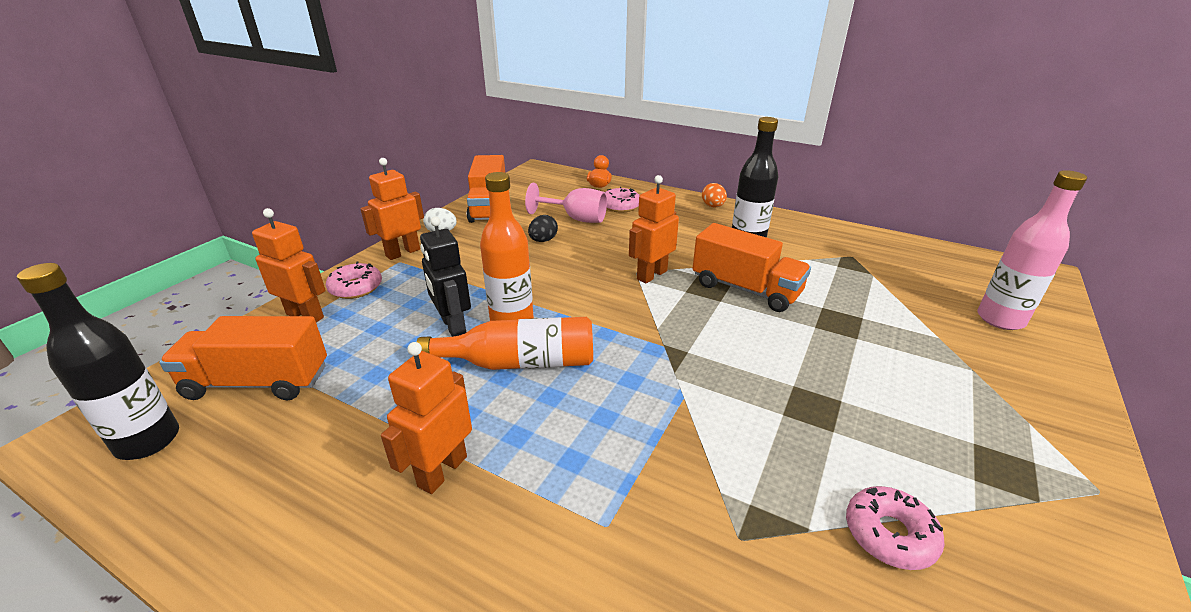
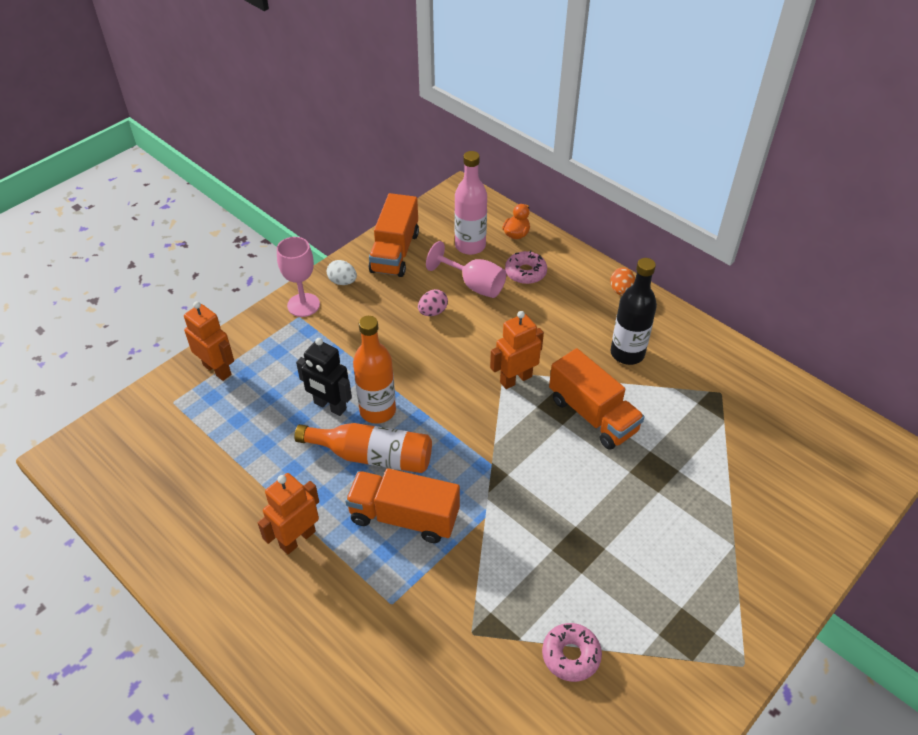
camera: 15 degrees right, 15 degrees up
(148, 441) = (113, 470): black bottle -> none
(258, 382) = (181, 433): orange truck -> orange truck (404, 517)
(356, 288) = (259, 344): pink donut -> none
(403, 253) = (303, 305): orange robot -> pink goblet
(453, 326) = (330, 406): black robot -> black robot turned 45 degrees counterclockwise
(543, 240) = (433, 312): black egg -> pink egg
(1000, 319) = (805, 500): pink bottle -> pink bottle (470, 246)

